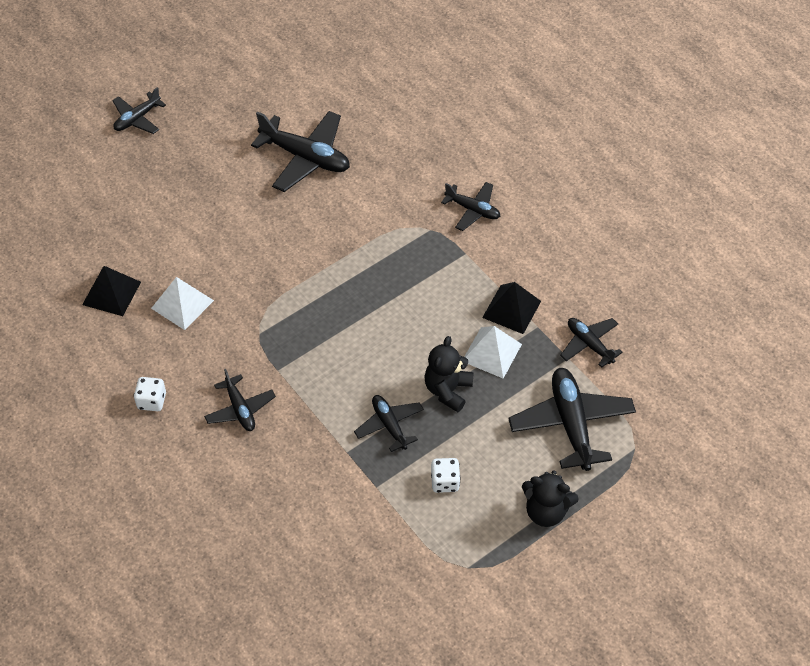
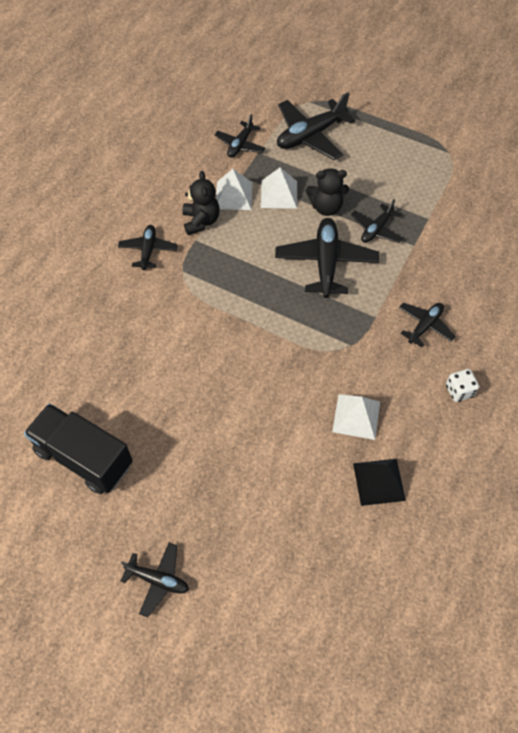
camera: 115 degrees left, 5 degrees up
(271, 102) = (84, 457): none -> black truck
(305, 157) = (144, 395): black plane -> black plane (326, 263)
(445, 482) = (398, 184): white dice -> none
(511, 309) = (233, 195): black pyramid -> white pyramid
(546, 511) = (383, 129): black teddy bear -> black teddy bear (201, 221)

